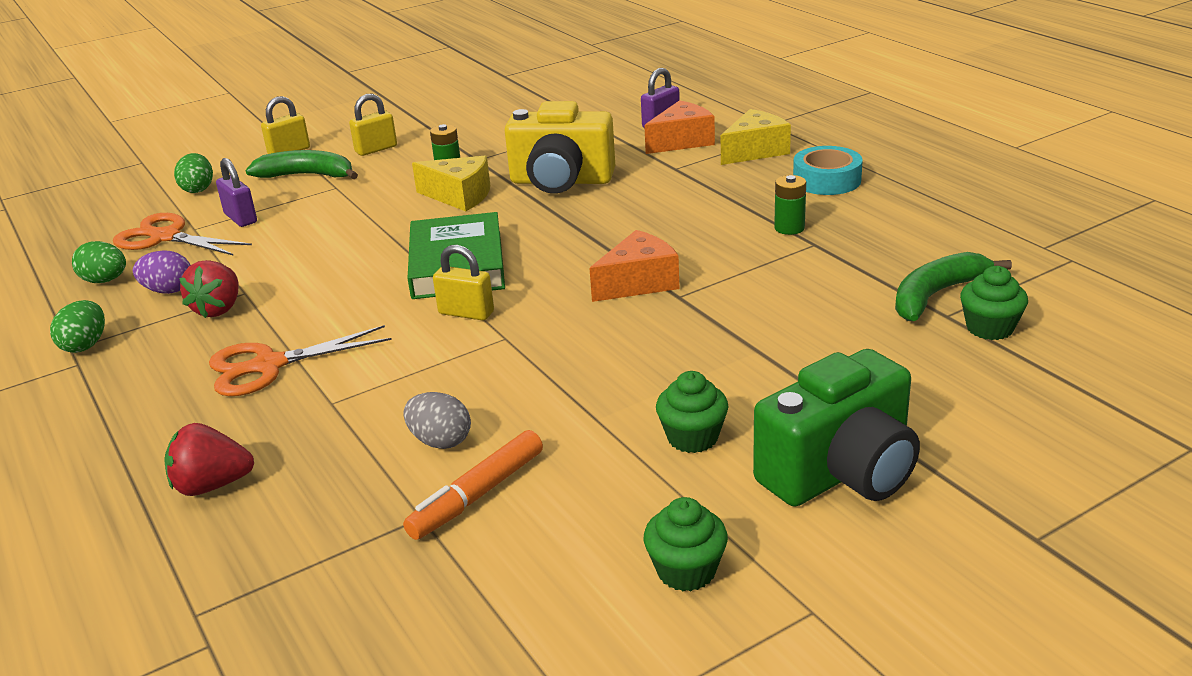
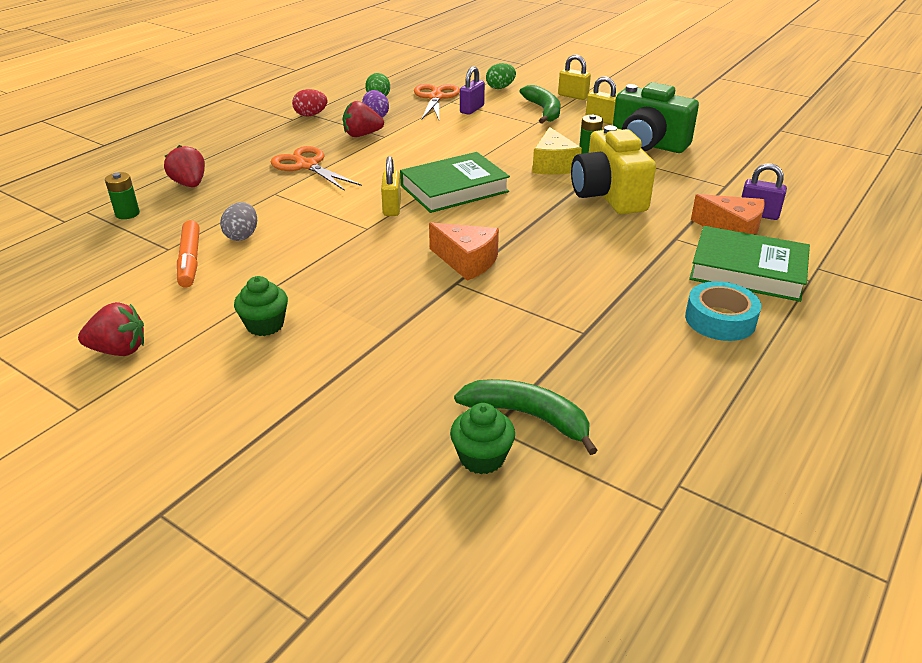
camera: 65 degrees right, 5 degrees up
(85, 345) = (311, 115): green egg -> red egg
(477, 495) = (190, 261): orange marker -> orange marker turned 120 degrees counterclockwise
(686, 571) = (119, 350): green cupcake -> red strawberry
(755, 151) = (747, 270): yellow cheese -> green book
(789, 228) = (605, 314): green battery -> green battery (127, 214)
(841, 472) = (234, 399): green camera -> green camera (647, 144)

